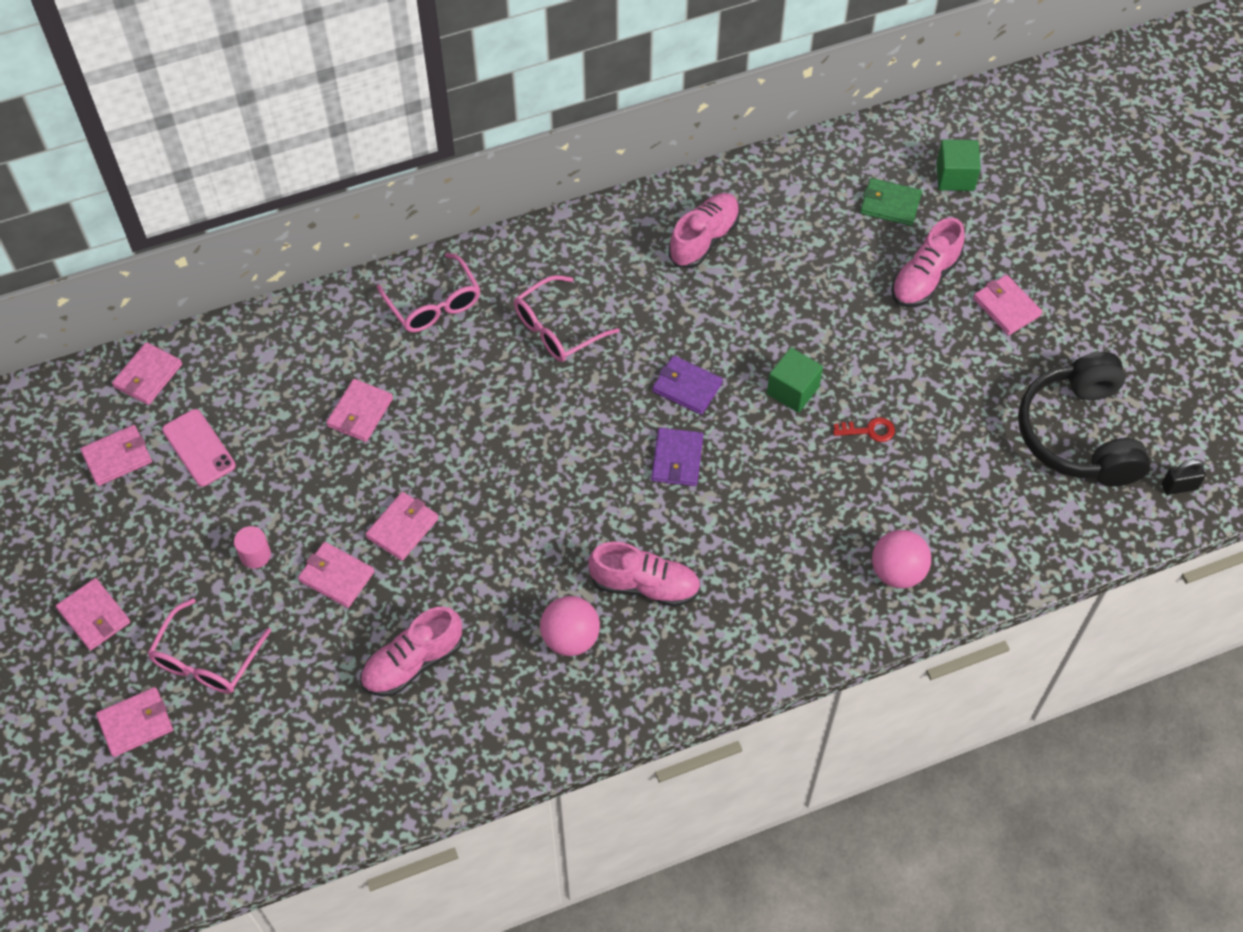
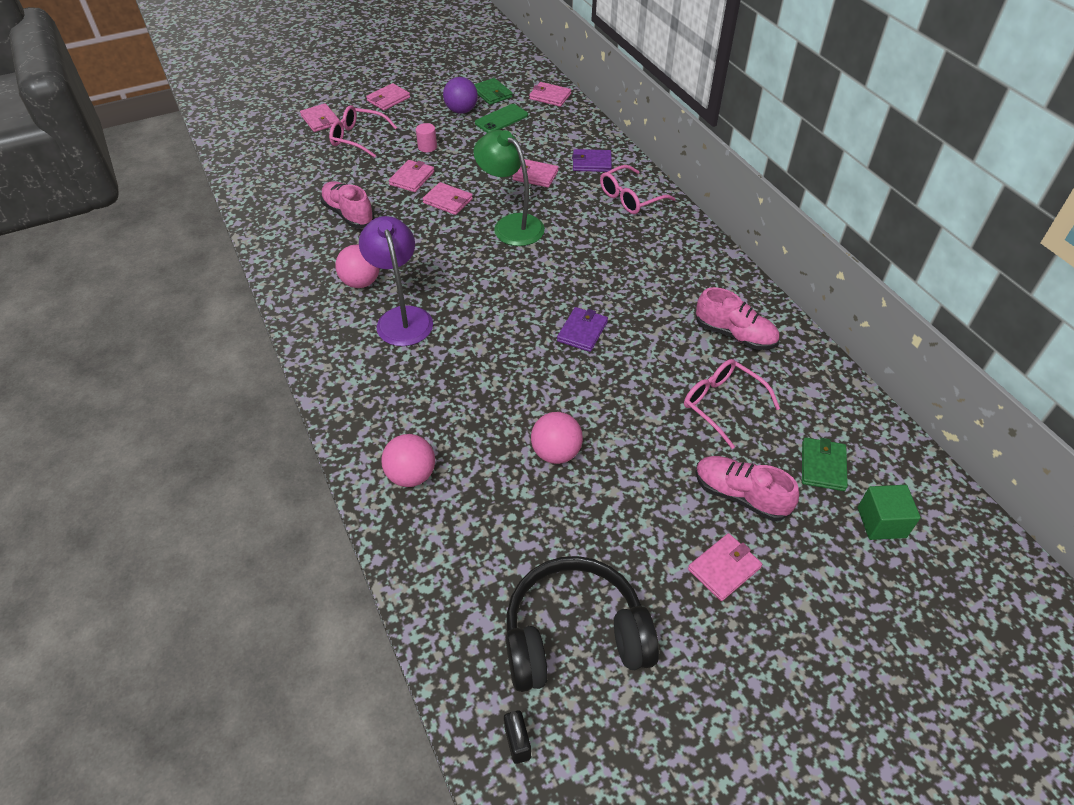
camera: 85 degrees right, 10 degrees down
(117, 457) = (492, 93): pink wallet -> green wallet
(160, 504) = (461, 111): none -> purple ball
(199, 448) = (501, 119): pink phone -> green phone
(471, 450) = (511, 225): none -> green lamp
(557, 329) = (622, 257): pink glasses -> pink glasses (721, 404)
(645, 585) = (402, 317): pink shoe -> purple lamp
(677, 459) = (514, 329): purple wallet -> purple wallet (591, 163)
(793, 390) = (590, 398): green cube -> none
(869, 430) = (556, 453): red key -> pink ball

